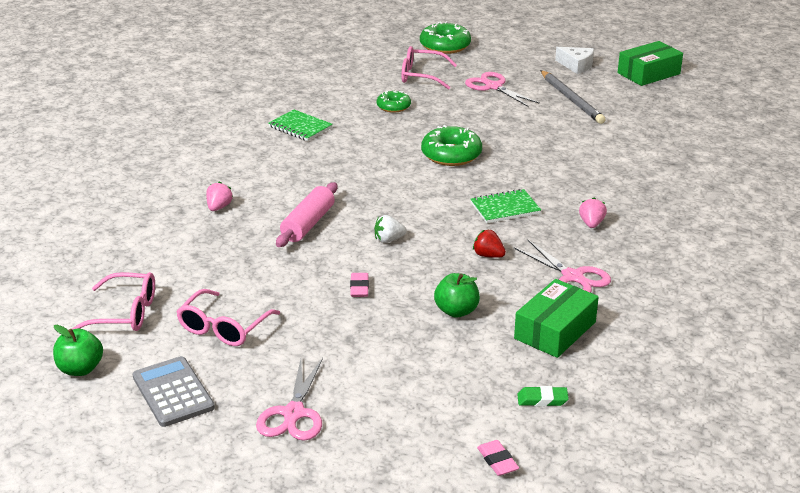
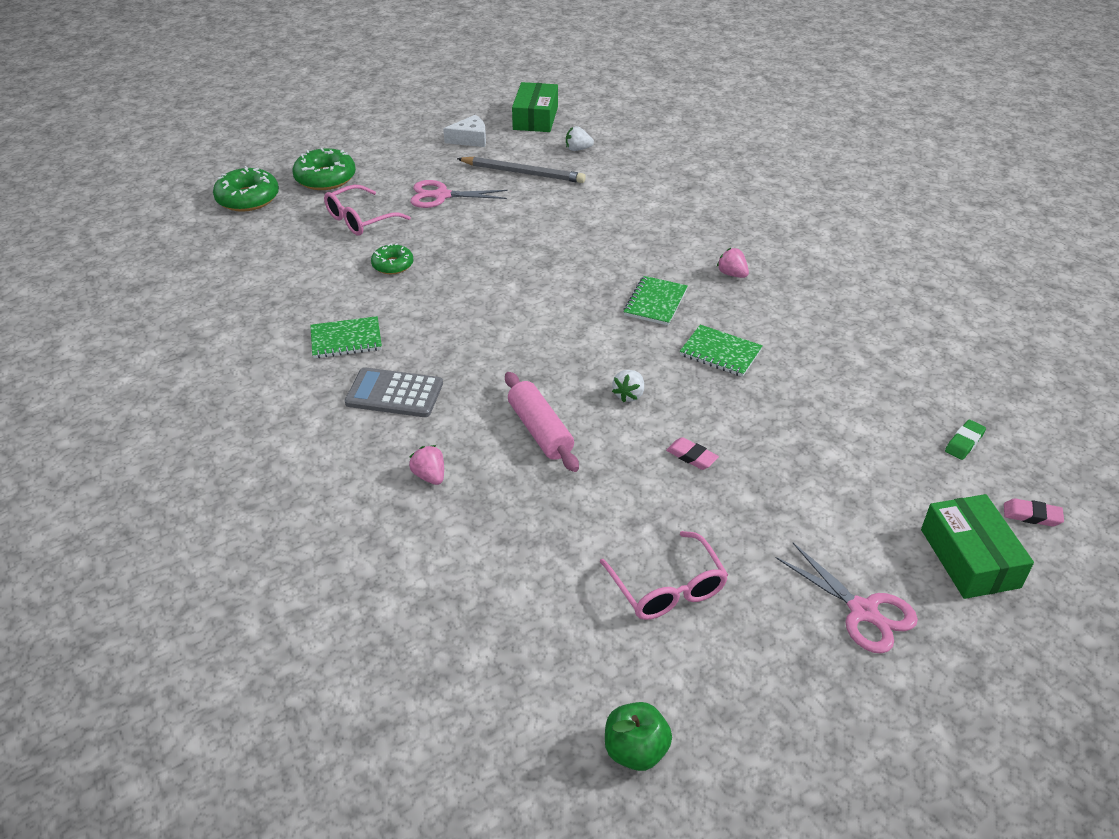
camera: 50 degrees left, 10 degrees up
(125, 313) = (560, 656): pink glasses -> none
(173, 392) = (750, 688): grey calculator -> grey calculator (394, 393)
(451, 155) = (527, 281): green donut -> green donut (248, 198)
(456, 311) = (789, 418): green apple -> none
(488, 255) = (720, 353): red strawberry -> green notebook
(555, 330) = (870, 380): green box -> green box (969, 558)
(572, 277) = (801, 328): pink scissors -> none
(639, 104) = (578, 149): none -> white strawberry

